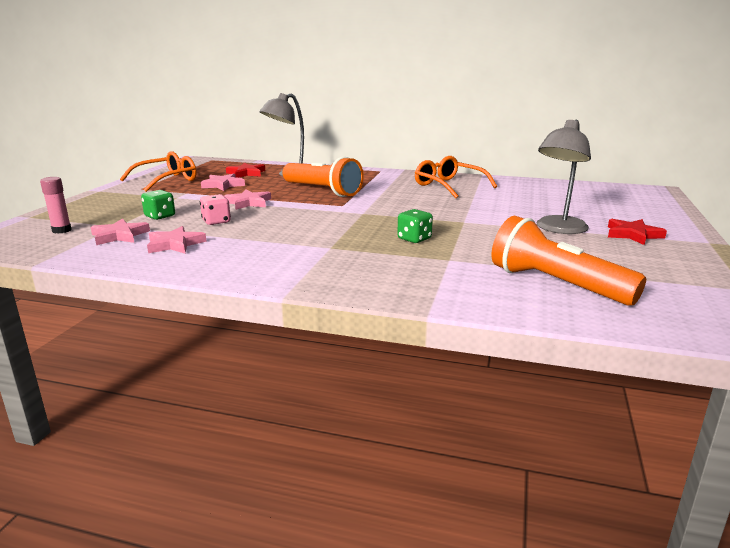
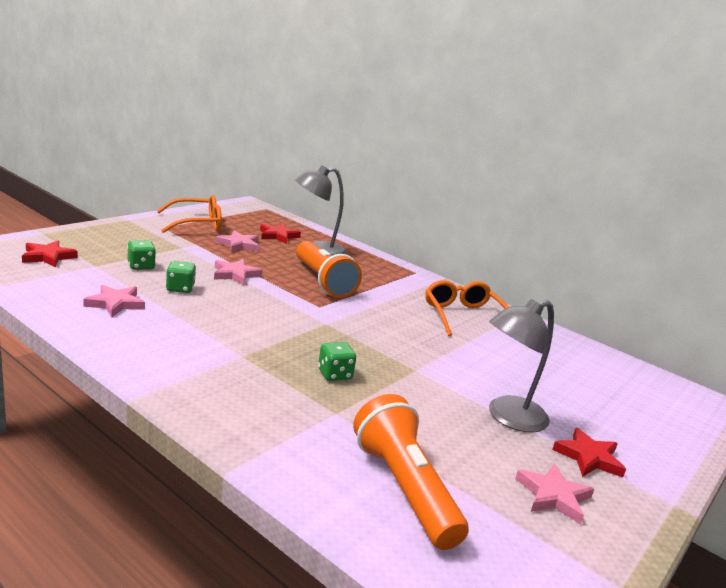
camera: 20 degrees right, 0 degrees up
(61, 230) = (48, 257): pink glue stick -> red star
(119, 236) = (84, 278): pink star -> pink star (553, 496)
(216, 221) = (180, 288): pink dice -> green dice

